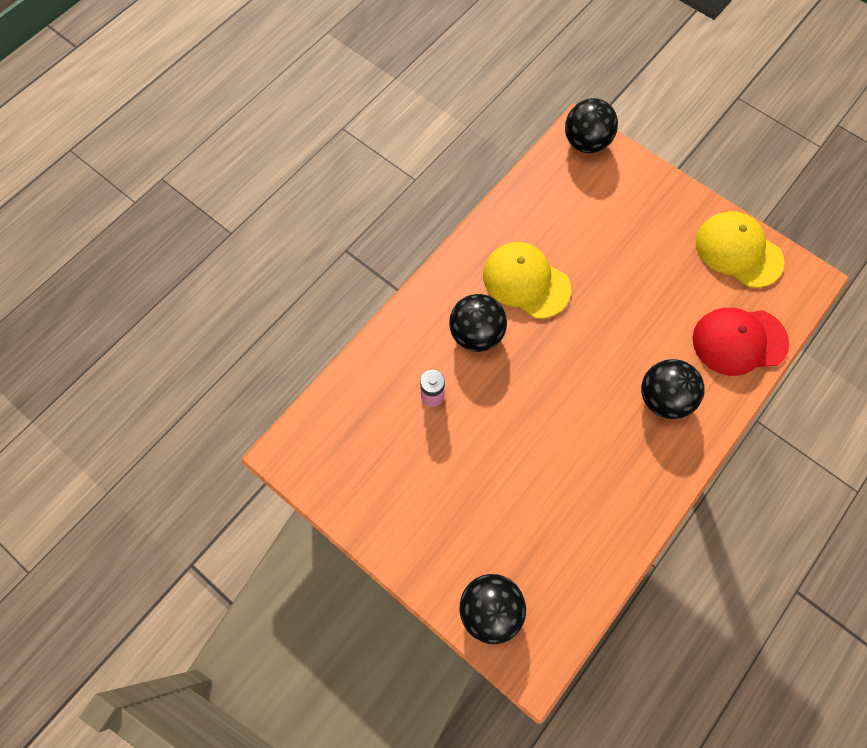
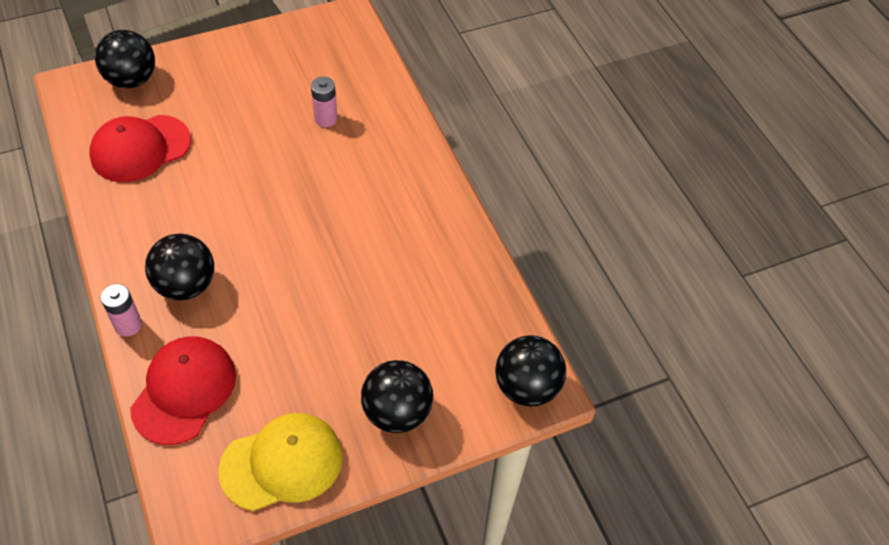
camera: 115 degrees right, 15 degrees down
(476, 334) = (361, 174): black ball -> black ball (397, 412)
(526, 281) = (387, 238): yellow cap -> none
(563, 534) = (140, 148): none -> red cap
(722, 415) = (128, 325): none -> pink battery

